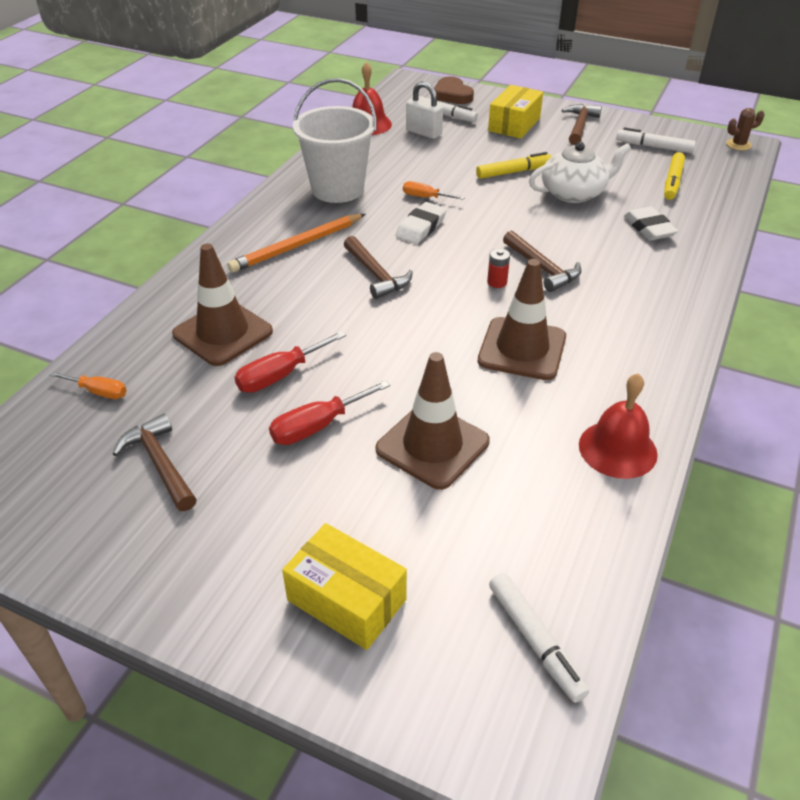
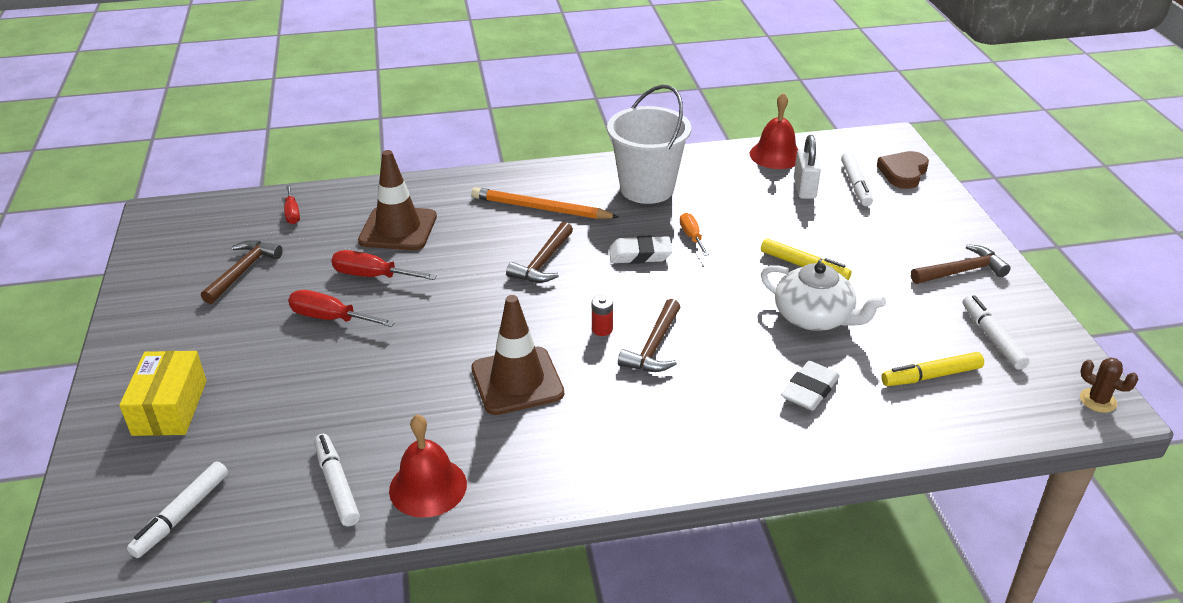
camera: 55 degrees right, 5 degrees down
(98, 392) = (292, 213): orange screwdriver -> red screwdriver
(432, 445) = (352, 382): brown traffic cone -> none
(514, 124) = (899, 231): yellow box -> none
(573, 506) = (337, 485): none -> white marker

